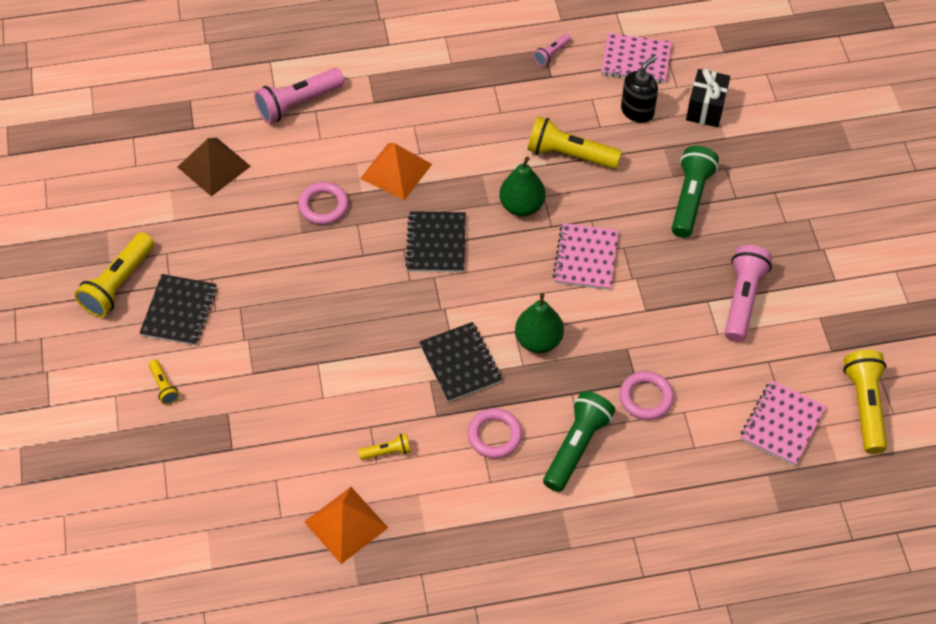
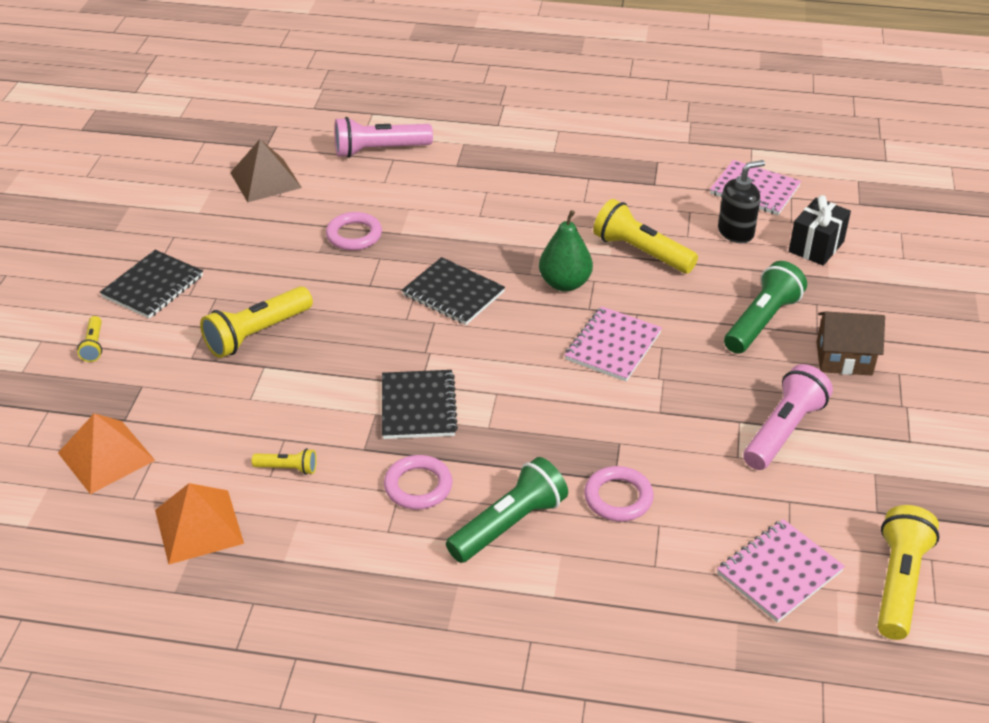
camera: 20 degrees right, 15 degrees down
(118, 284) = (110, 250): yellow flashlight -> yellow flashlight (257, 334)
(396, 171) = (446, 224): orange pyramid -> orange pyramid (106, 456)
(436, 243) = (453, 294): black notebook -> black notebook turned 75 degrees counterclockwise
(538, 340) = (519, 408): green pear -> none
(551, 54) = (664, 166): pink flashlight -> none
(764, 217) = (844, 358): none -> brown house

